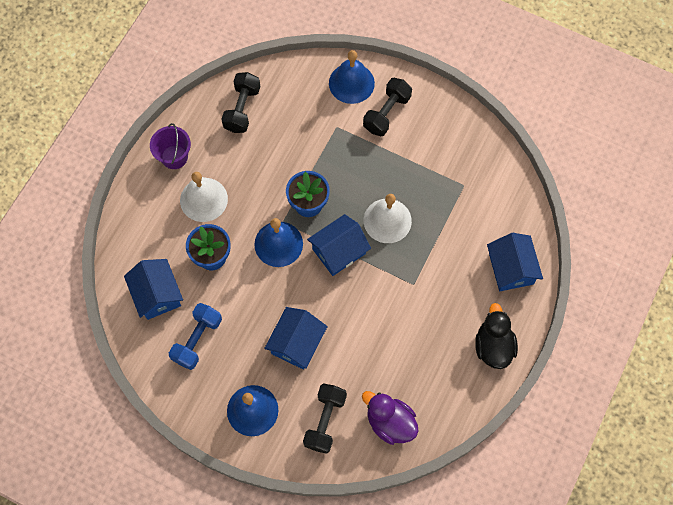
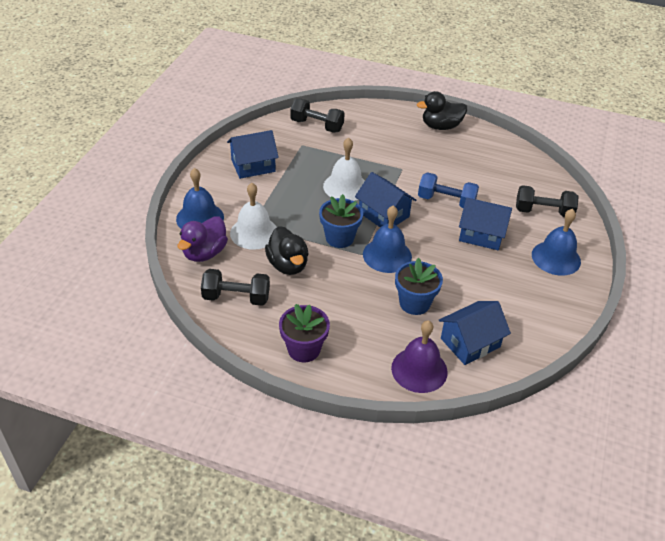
camera: 100 degrees left, 25 degrees down
(136, 245) = (419, 369): none -> purple bell
(174, 157) = (304, 349): purple bucket -> purple flower pot
(197, 340) = (506, 304): blue dumbbell -> blue dumbbell (446, 201)
(203, 199) = (351, 317): white bell -> white bell (254, 232)
(277, 154) = (288, 265): none -> black duck
(386, 113) = (233, 193): black dumbbell -> black dumbbell (317, 125)
(390, 422) = (526, 176): purple duck -> purple duck (204, 253)
(511, 268) = (372, 119): blue house -> blue house (253, 165)

